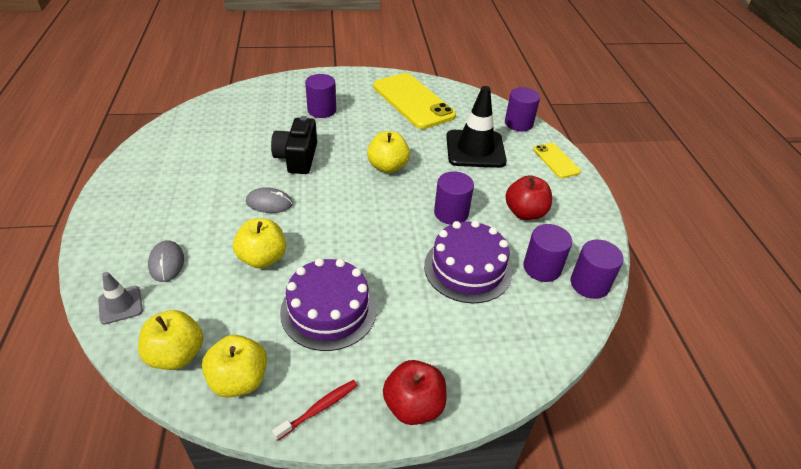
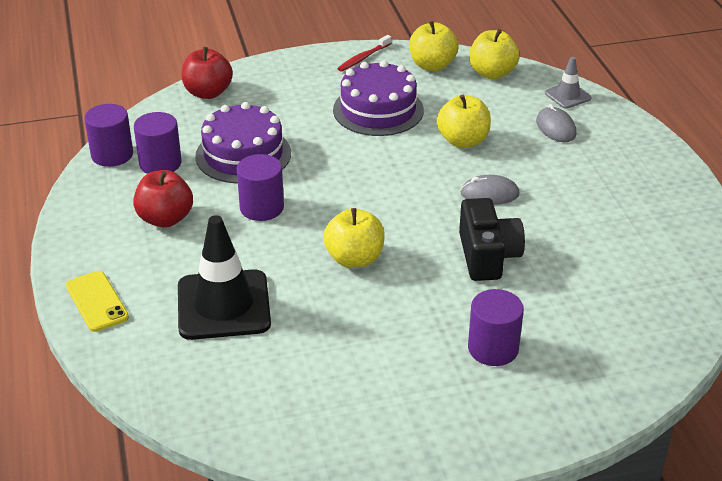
camera: 175 degrees right, 5 degrees down
(413, 101) = (336, 395): yellow phone -> none
(413, 406) = (290, 65): red apple -> red apple (208, 93)
(518, 123) = (140, 369): purple cylinder -> none

